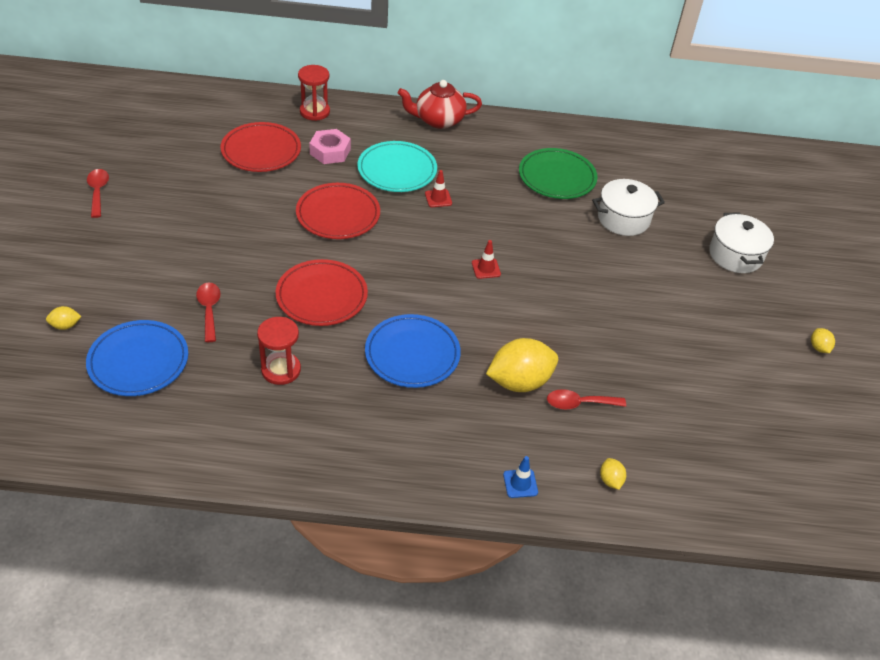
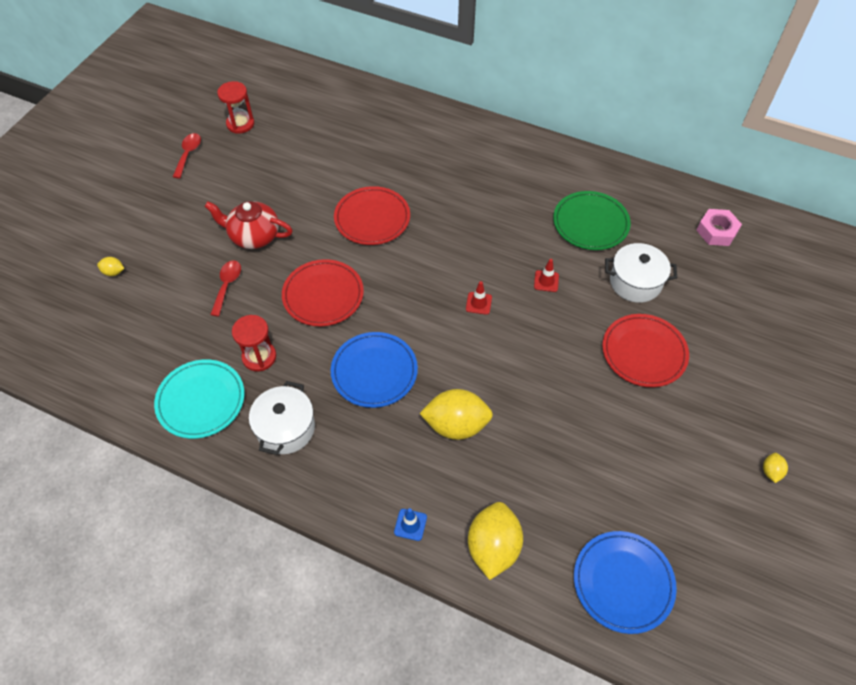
camera: 25 degrees right, 10 degrees up
(138, 361) = (153, 319): blue plate -> blue plate (623, 582)
(261, 151) = (335, 141): red plate -> red plate (644, 352)
(314, 112) = (397, 111): red hourglass -> red hourglass (240, 124)
(330, 151) = (393, 154): pink nut -> pink nut (716, 231)
(397, 170) = (444, 185): turquoise plate -> turquoise plate (201, 401)
(438, 120) = (505, 140): red teapot -> red teapot (254, 236)
(438, 198) = (468, 222): red traffic cone -> red traffic cone (546, 281)
(579, 403) = (500, 462): red spoon -> none
(610, 480) = (493, 547): yellow lemon -> yellow lemon, size x2.25
(735, 255) = (732, 348): white pot -> white pot (285, 428)

